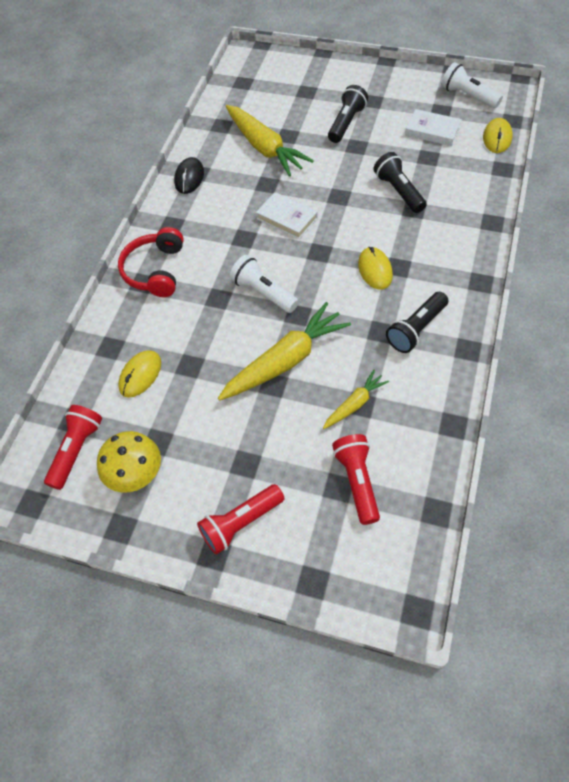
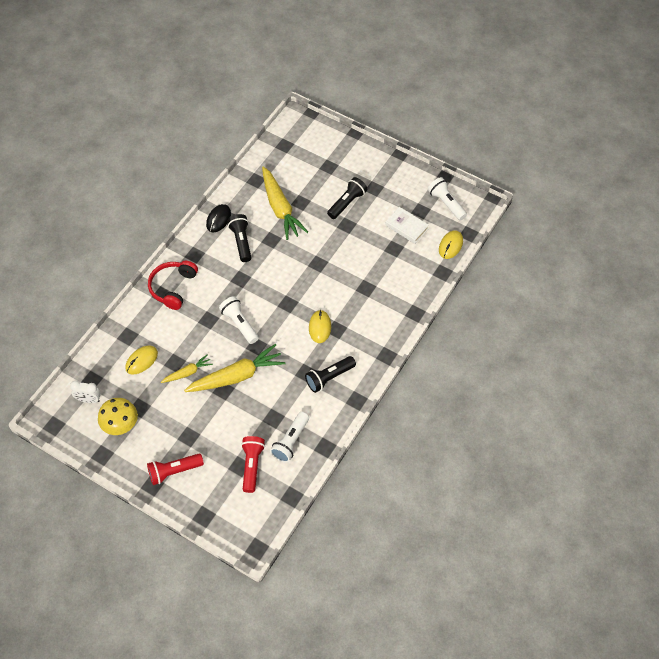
camera: 10 degrees right, 0 degrees up
(76, 450) = (89, 400): red flashlight -> white clock
(287, 218) = (275, 271): white book -> none
(355, 404) = (269, 417): yellow carrot -> yellow carrot (187, 373)
(399, 191) = (361, 271): black flashlight -> black flashlight (241, 242)
(400, 430) = (290, 441): none -> white flashlight

